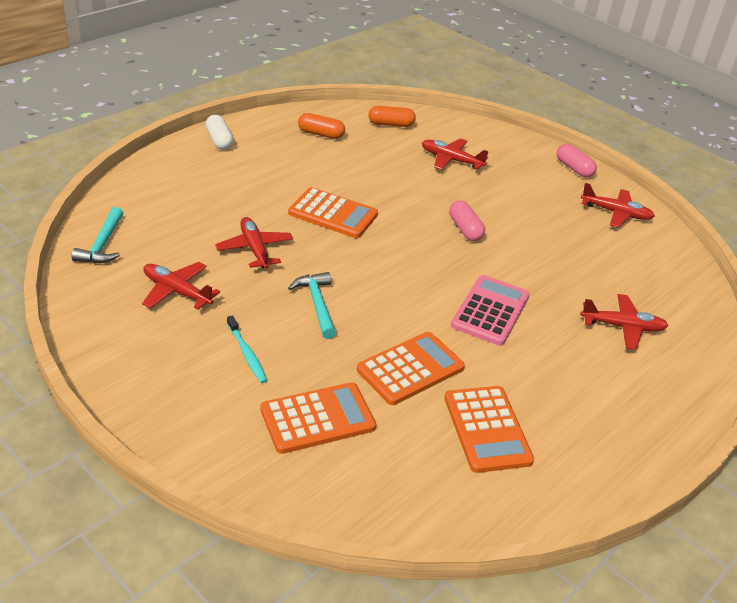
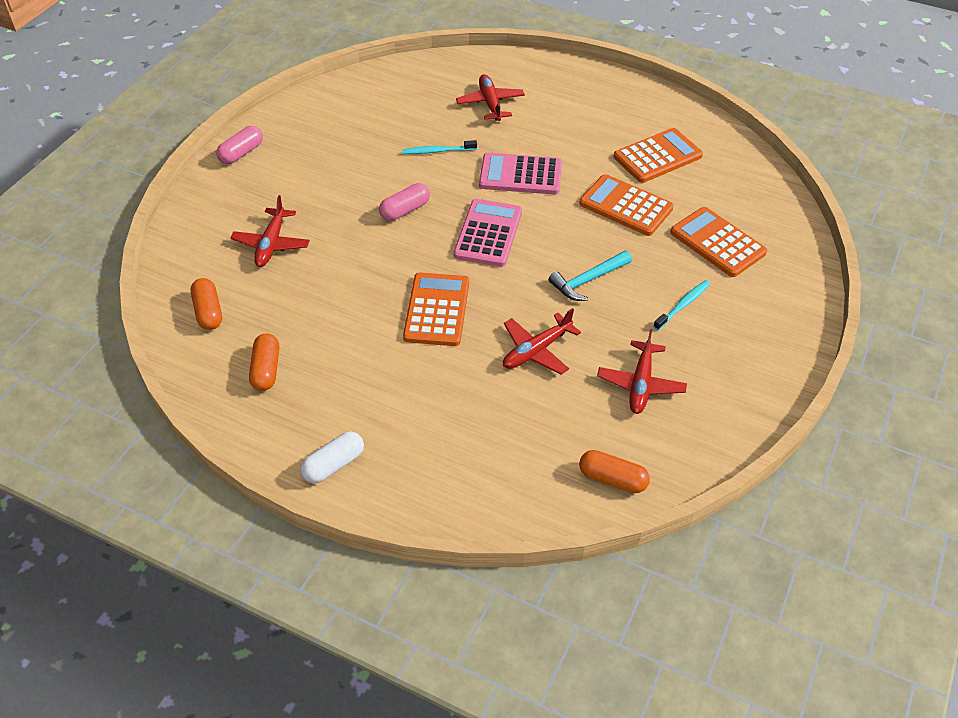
camera: 105 degrees left, 10 degrees up
(102, 244) = (612, 479): turquoise hammer -> orange capsule
(412, 265) = (488, 233): none -> pink calculator
(546, 269) = (437, 151): none -> turquoise toothbrush
(616, 213) = (316, 119): red plane -> none

